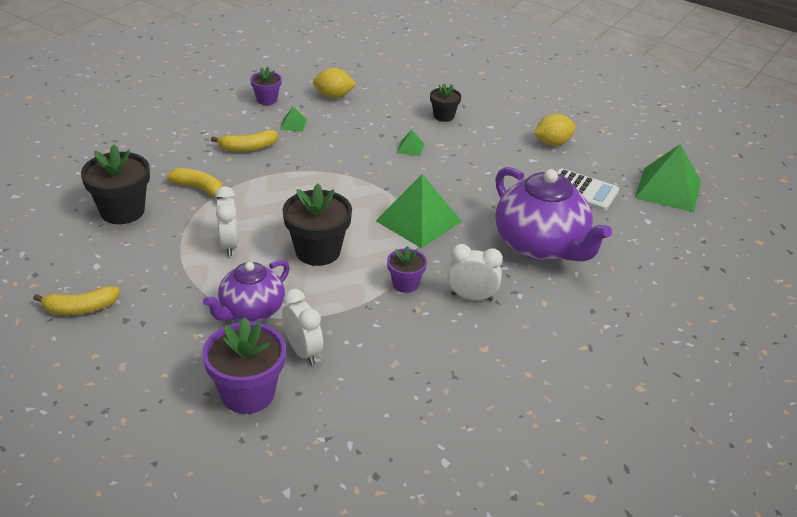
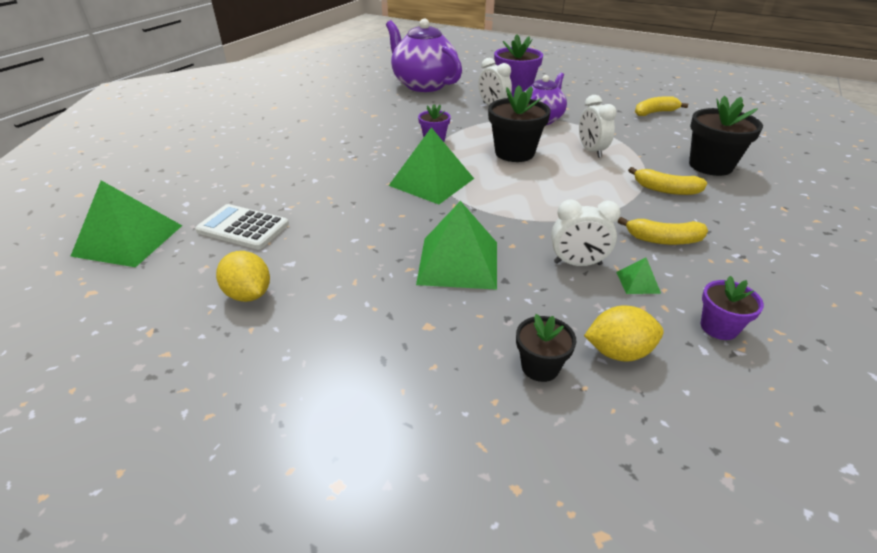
camera: 175 degrees right, 0 degrees up
(248, 148) = (663, 240): yellow banana -> yellow banana turned 150 degrees counterclockwise
(410, 148) = (458, 262): green pyramid -> green pyramid, size x2.34
(444, 116) = (417, 328): black flower pot -> black flower pot (540, 367)
(472, 297) = (381, 136): white clock -> white clock (577, 263)
(541, 246) = (312, 172): purple teapot -> purple teapot (423, 85)
(552, 143) = (249, 294): yellow lemon -> yellow lemon turned 75 degrees clockwise

